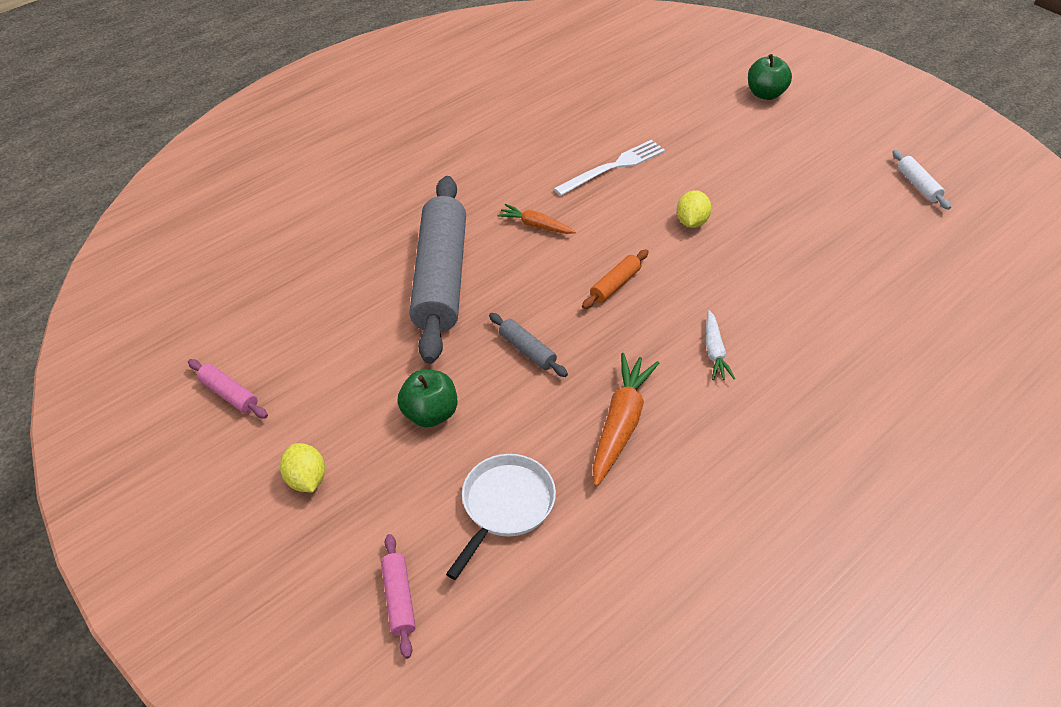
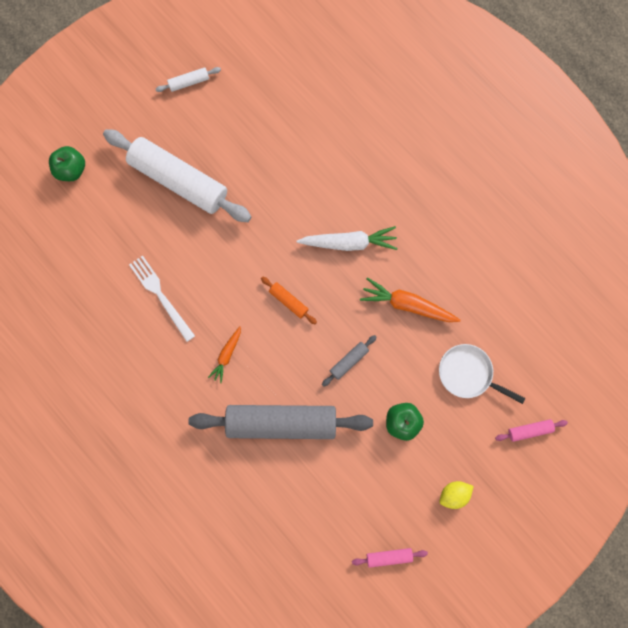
camera: 90 degrees left, 30 degrees up
(229, 394) = (389, 557): pink rolling pin -> pink rolling pin turned 45 degrees clockwise
(691, 222) = (225, 244): yellow lemon -> none
(714, 351) = (349, 242): white carrot -> white carrot, size x1.70
(773, 179) = (179, 180): none -> white rolling pin

